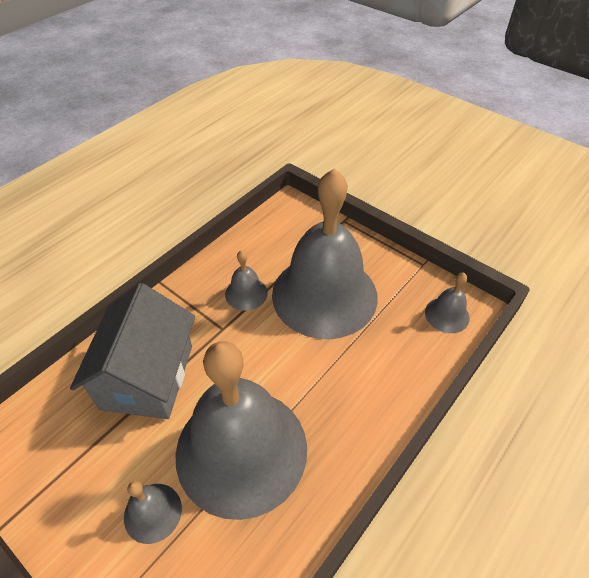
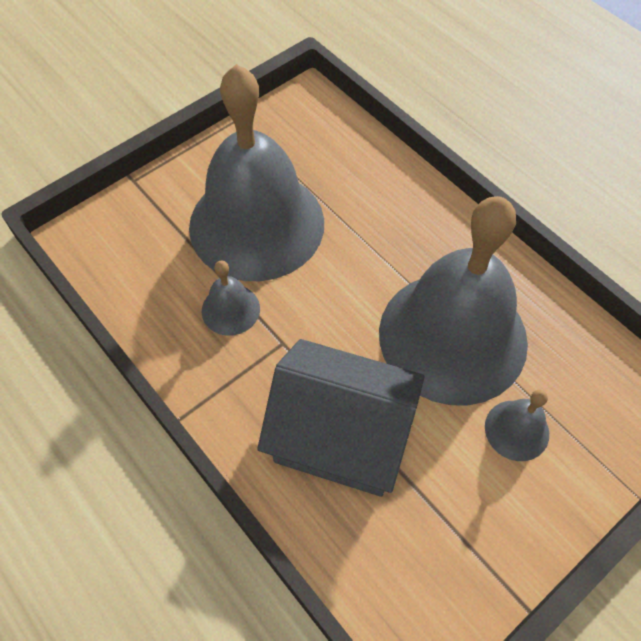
camera: 80 degrees left, 10 degrees up
(447, 315) = (314, 119): grey bell -> none

